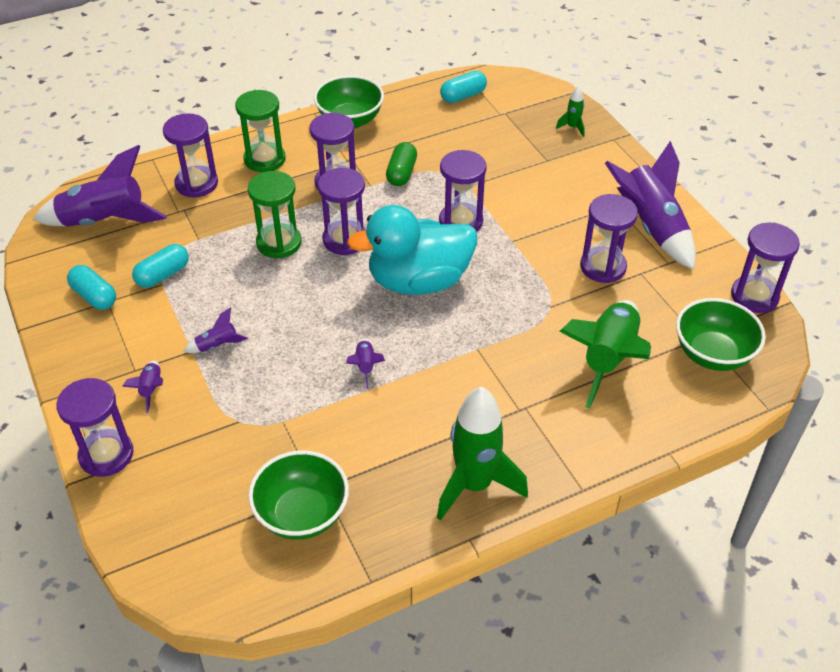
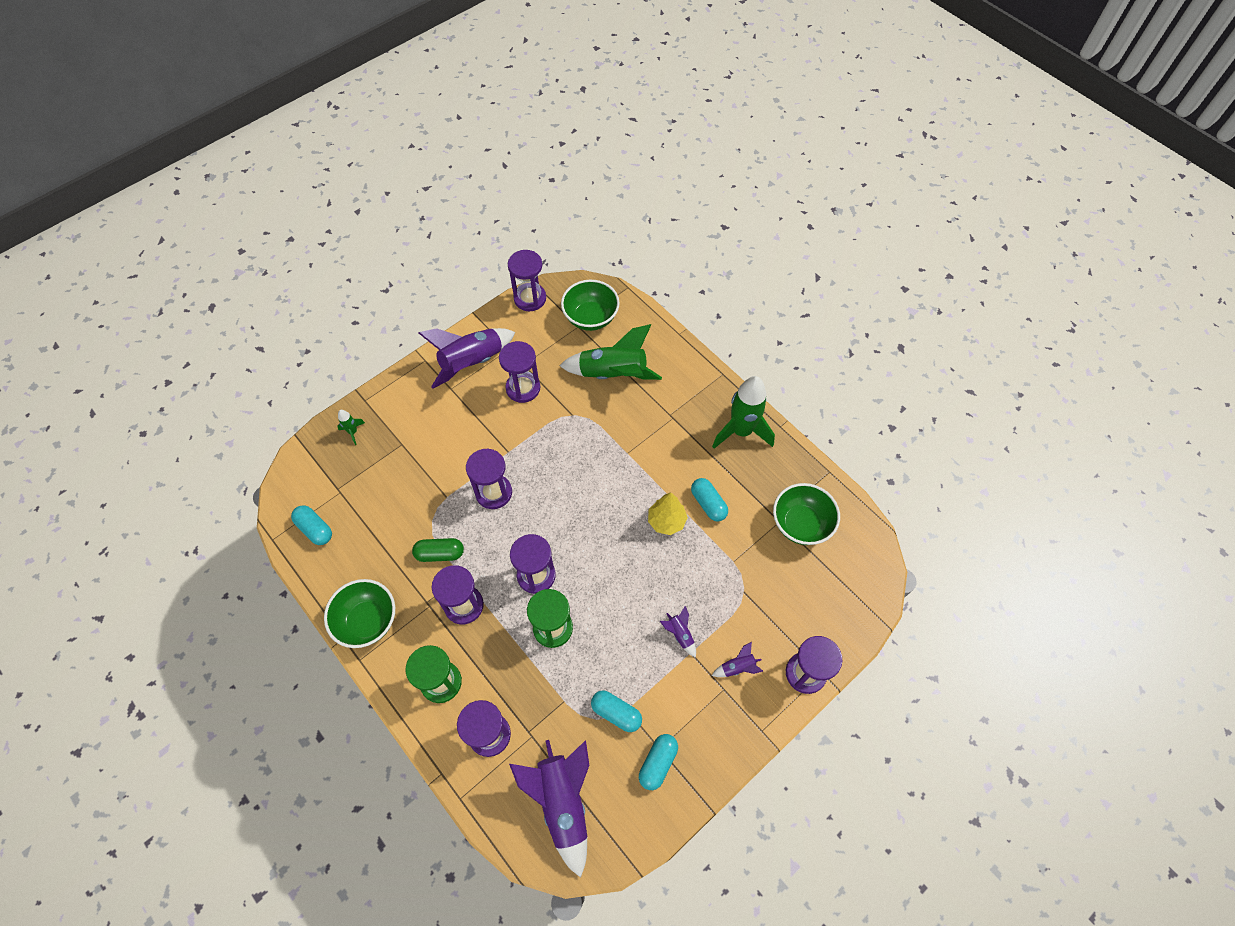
camera: 105 degrees left, 15 degrees up
(365, 366) = (666, 521): purple rocket -> yellow tree
(373, 415) = (708, 504): none -> turquoise capsule
(419, 281) = (570, 507): turquoise duck -> none

